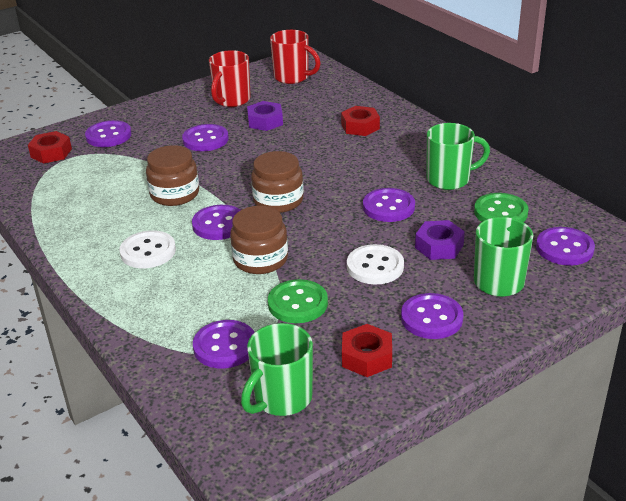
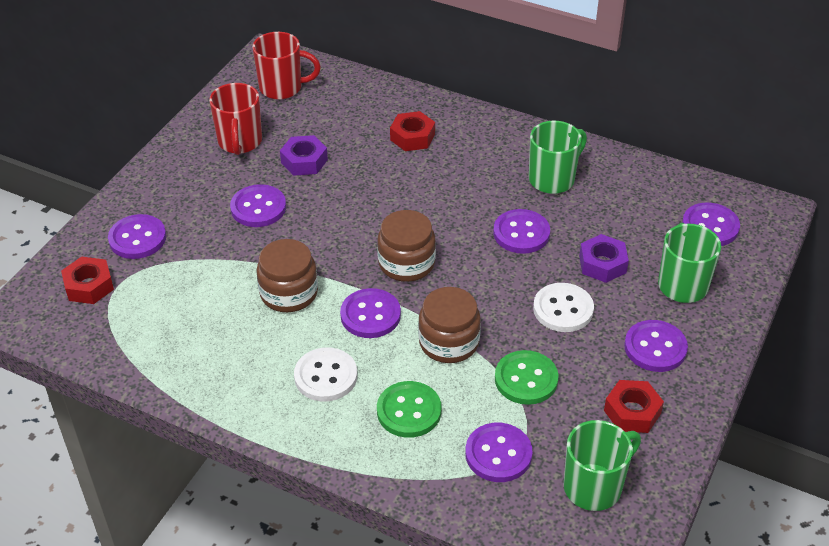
camera: 30 degrees left, 10 degrees up
(281, 398) = (594, 486): green mug -> green mug turned 135 degrees counterclockwise
(500, 212) = (627, 203): green button -> green button (409, 411)

